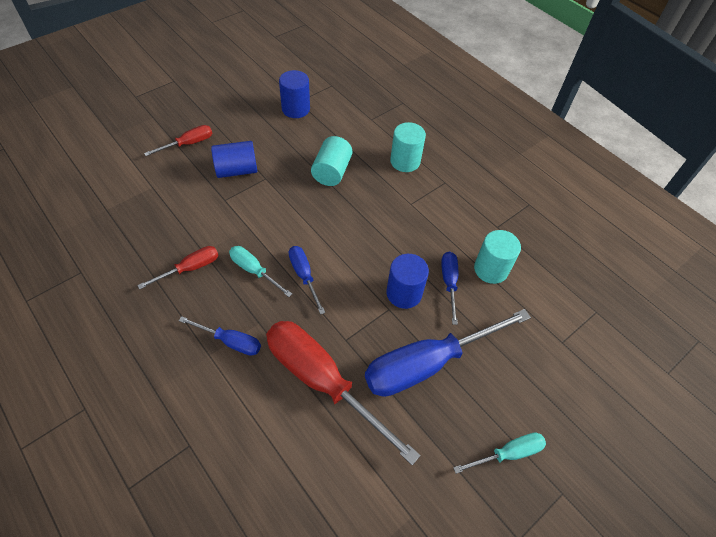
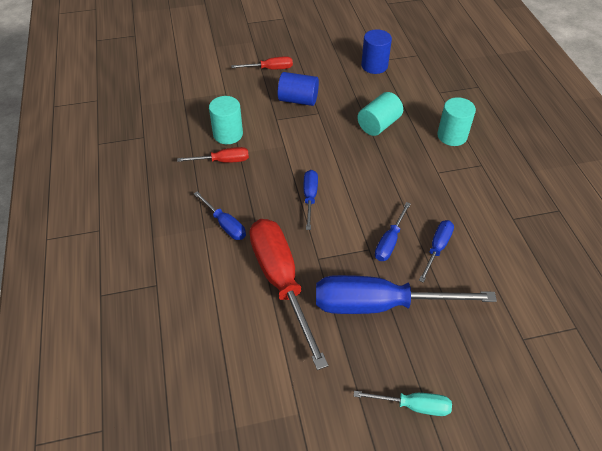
camera: 30 degrees right, 5 degrees down
(254, 271) = (271, 179): turquoise screwdriver -> none
(404, 293) = (389, 242): blue cylinder -> blue screwdriver
(491, 269) = (485, 252): turquoise cylinder -> turquoise cylinder (228, 134)

